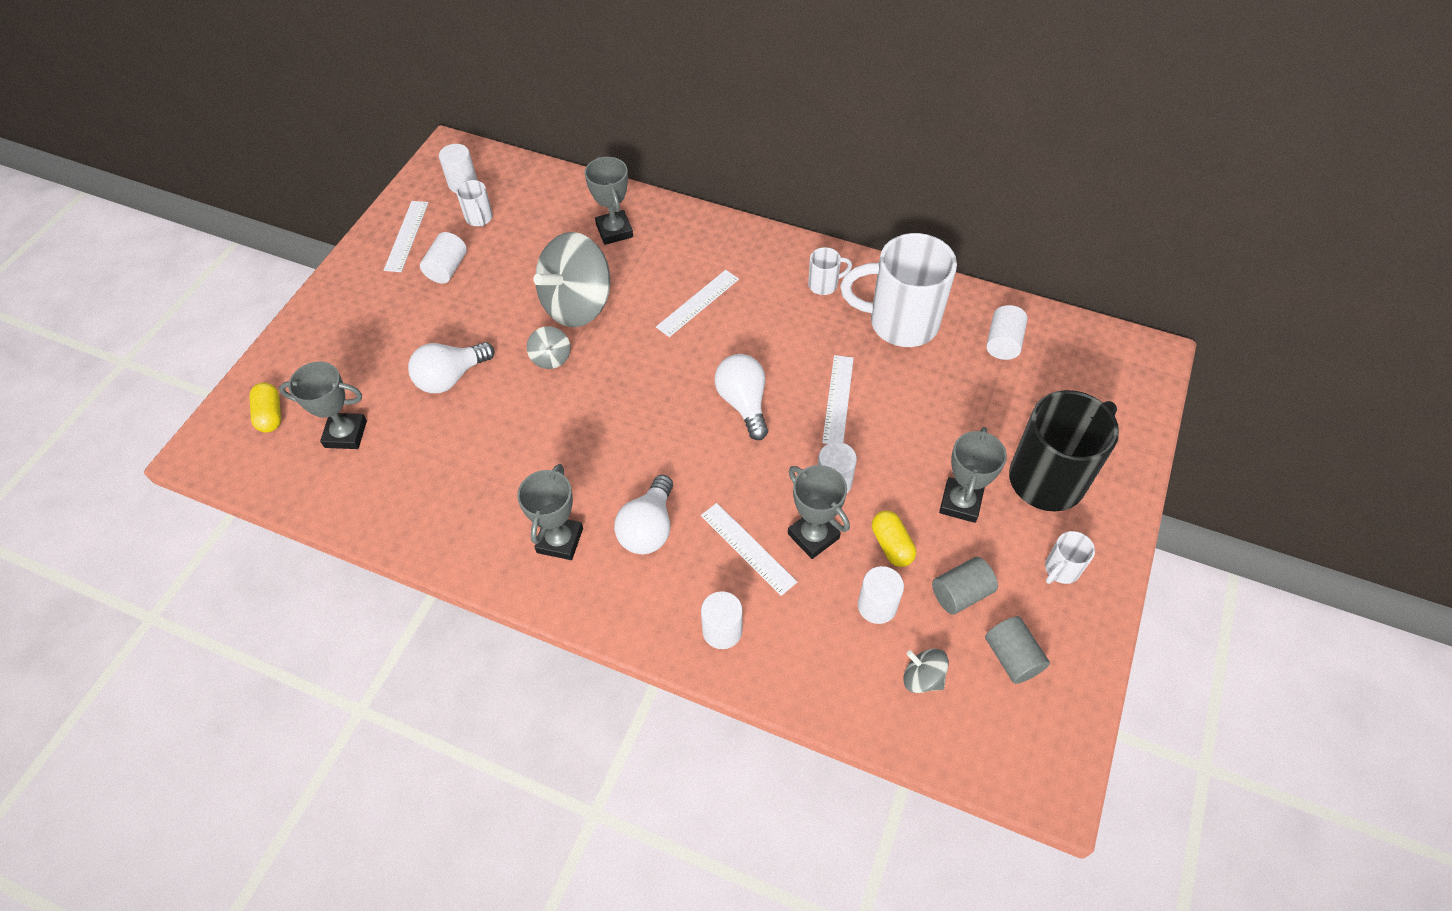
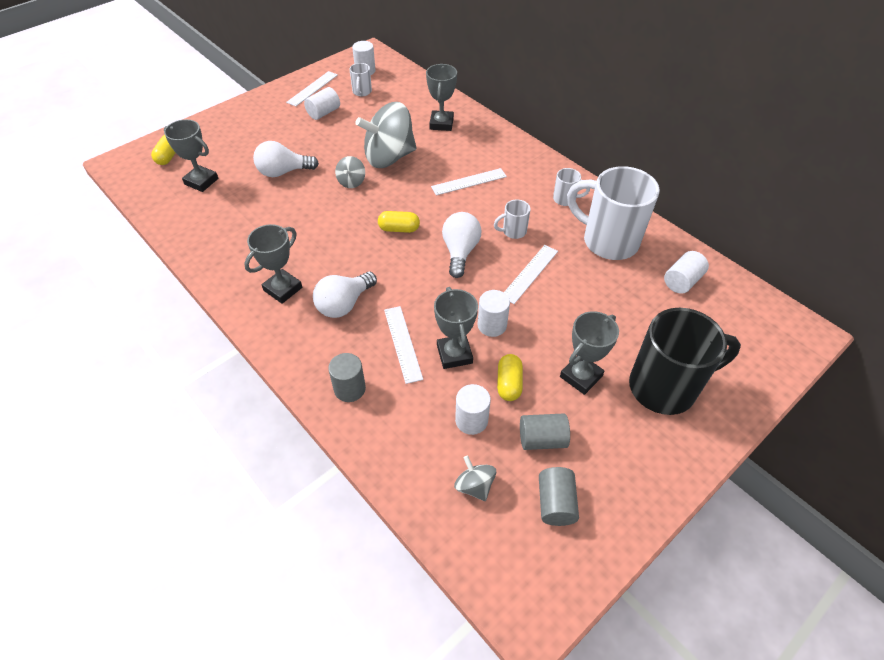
camera: 25 degrees right, 5 degrees down
(652, 401) = (399, 229): none -> yellow capsule
(722, 630) = (349, 389): white cylinder -> grey cylinder
(1061, 570) = (635, 457): white mug -> white mug (513, 231)

